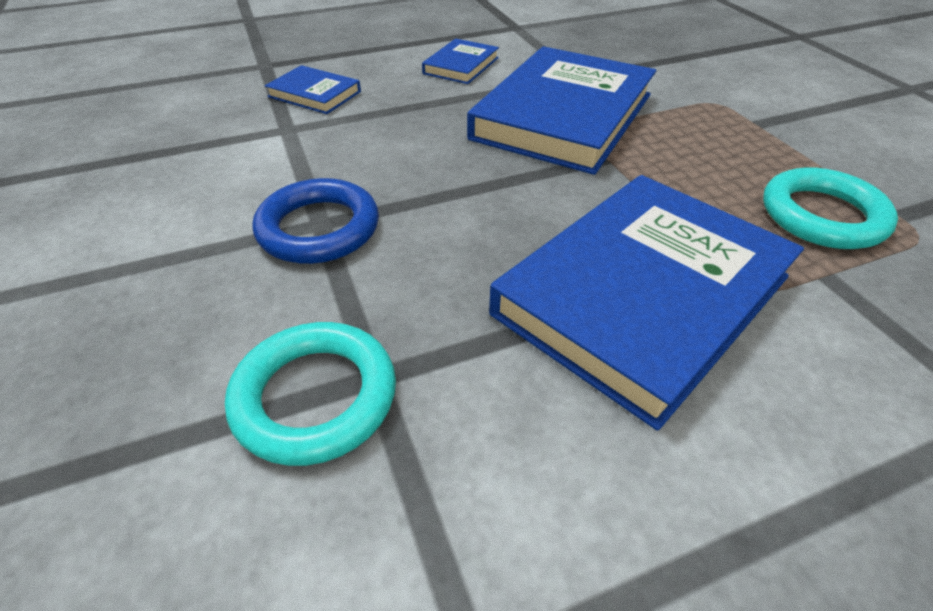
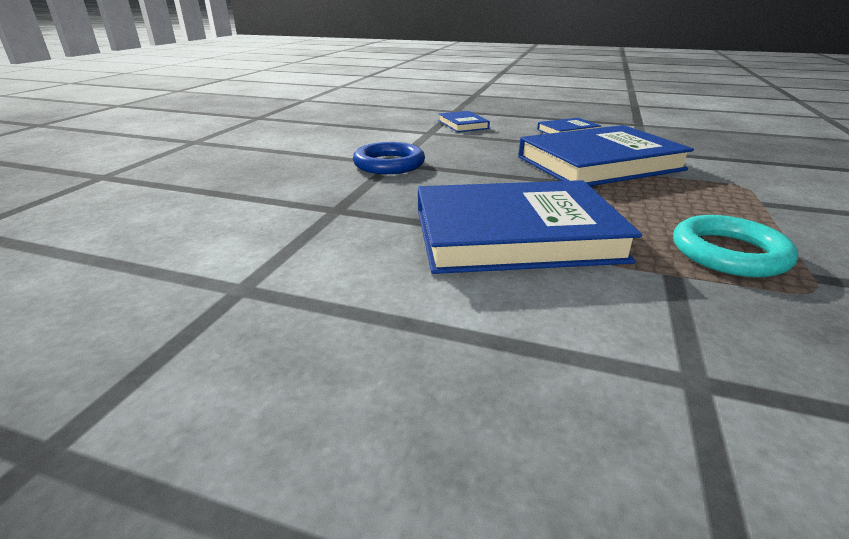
camera: 40 degrees right, 15 degrees down
(315, 397) = (306, 205): turquoise ring -> none

